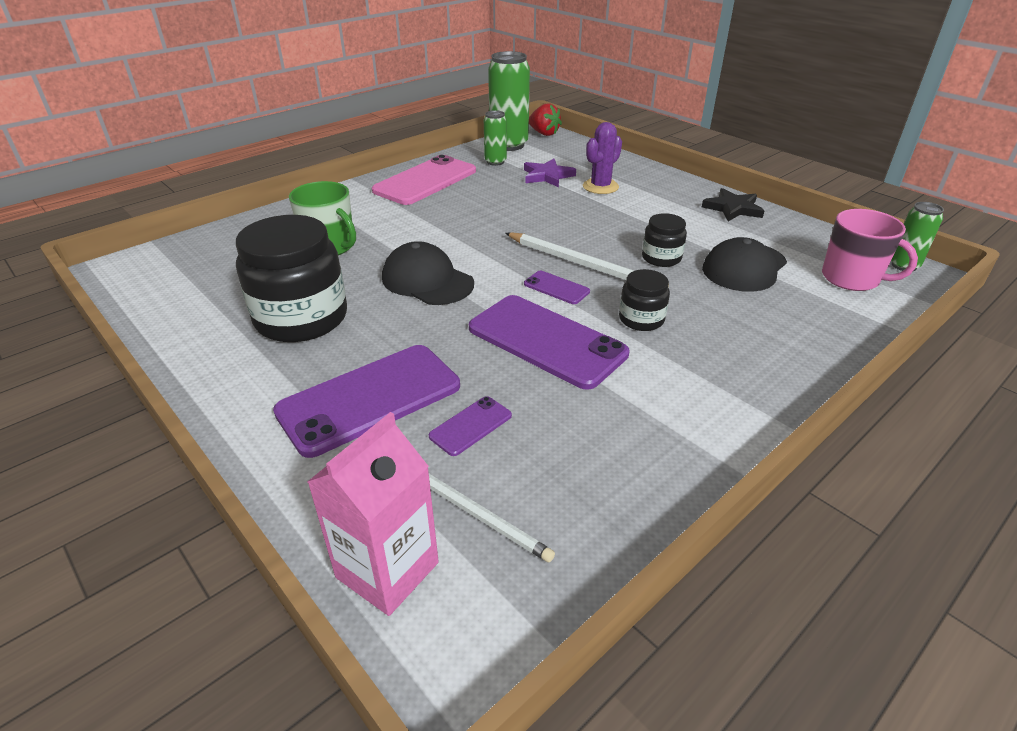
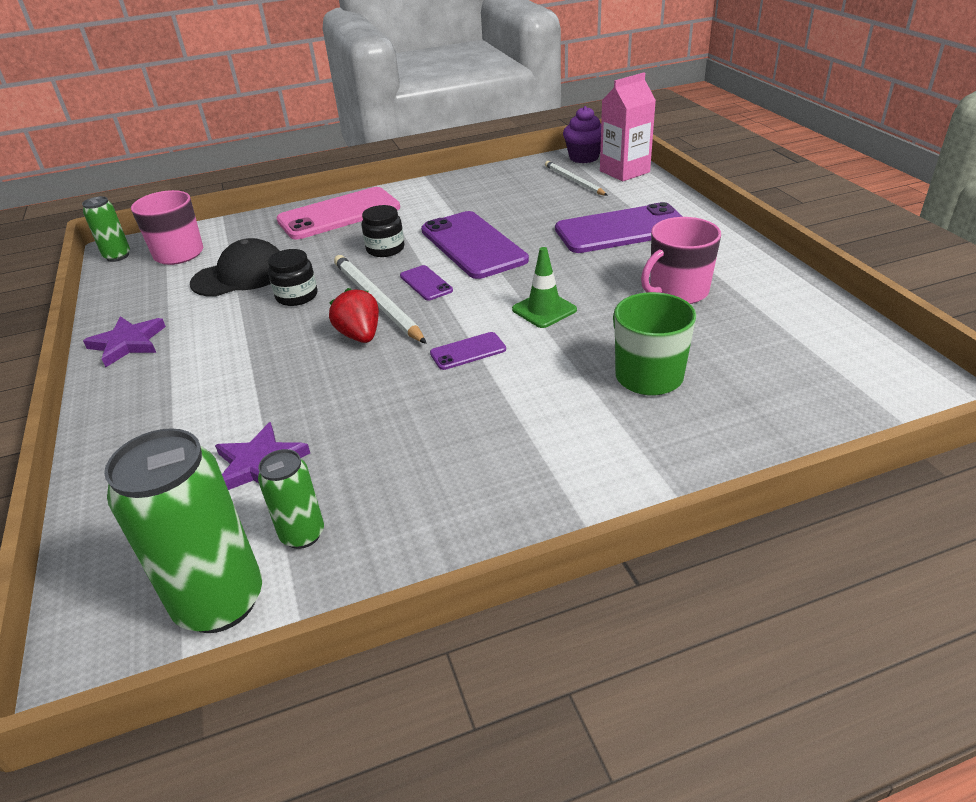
camera: 155 degrees left, 0 degrees up
(301, 318) = (677, 292): black jar -> pink mug
(425, 181) = (464, 499): pink phone -> pink phone (339, 214)
(427, 281) = (544, 310): black cap -> green traffic cone
(471, 426) = (559, 209): purple phone -> purple phone (468, 351)
(488, 620) = (584, 157): none -> purple cupcake
(544, 133) = (97, 640): red strawberry -> red strawberry (360, 335)
(600, 187) = (217, 418): purple cactus -> none
(733, 208) = (128, 343): black star -> purple star

